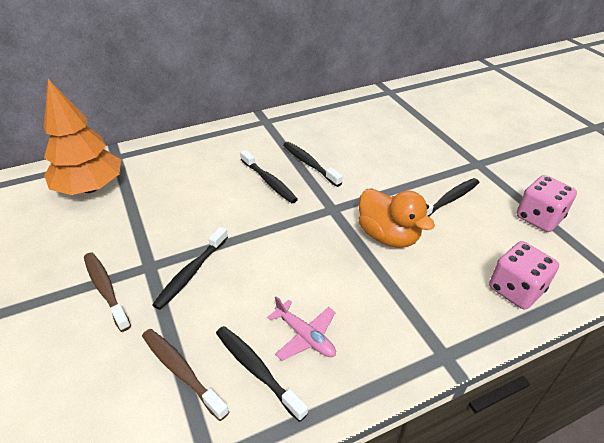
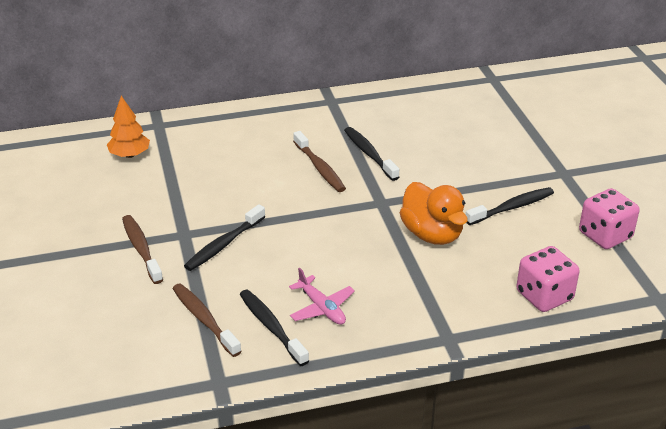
camera: 10 degrees right, 5 degrees down
(90, 188) = (130, 155): orange tree -> orange tree, size x0.55
(269, 181) = (320, 168): black toothbrush -> brown toothbrush

